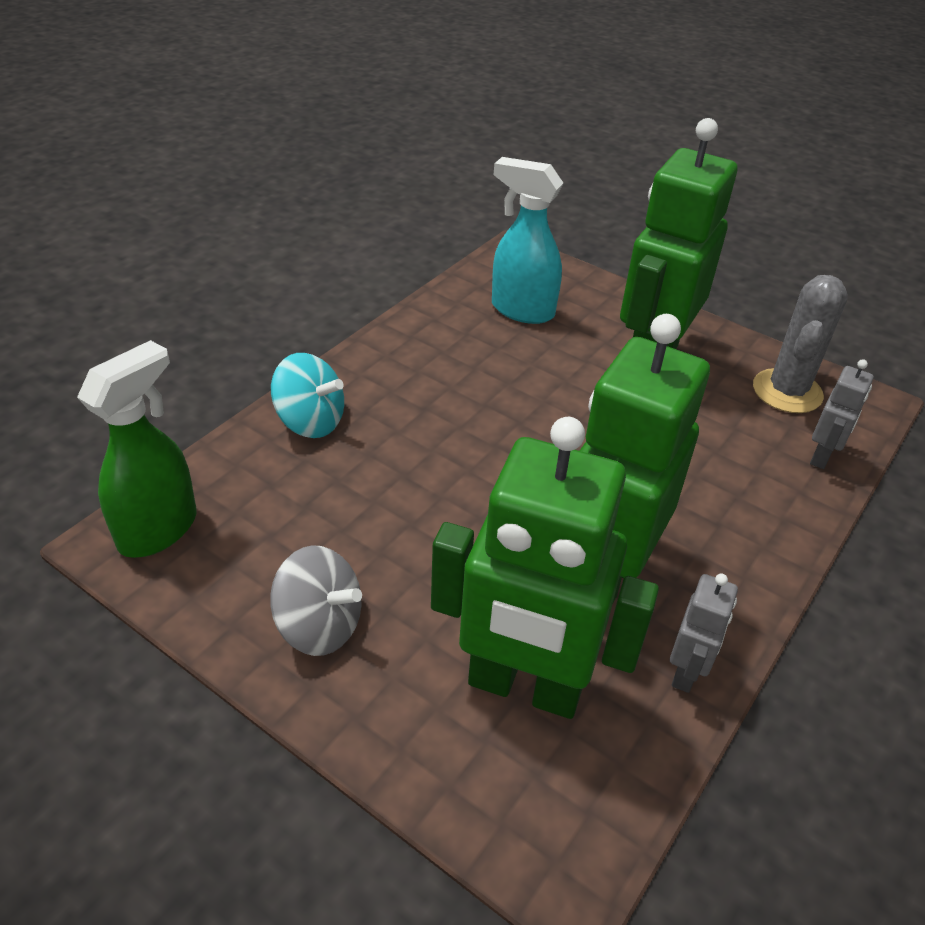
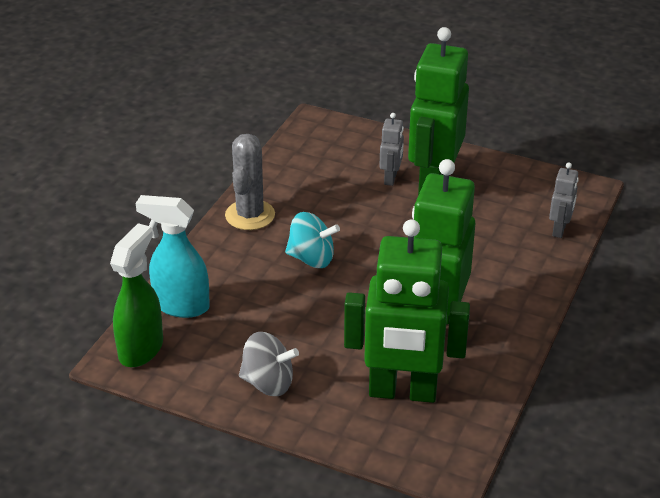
camera: 10 degrees left, 5 degrees down
(310, 421) = (211, 266): turquoise spinning top -> turquoise spinning top (311, 258)
(521, 310) = (332, 164): turquoise spray bottle -> turquoise spray bottle (180, 306)
(686, 672) = (495, 367): grey robot -> grey robot (391, 178)
(787, 391) = (531, 191): grey cactus -> grey cactus (250, 215)

